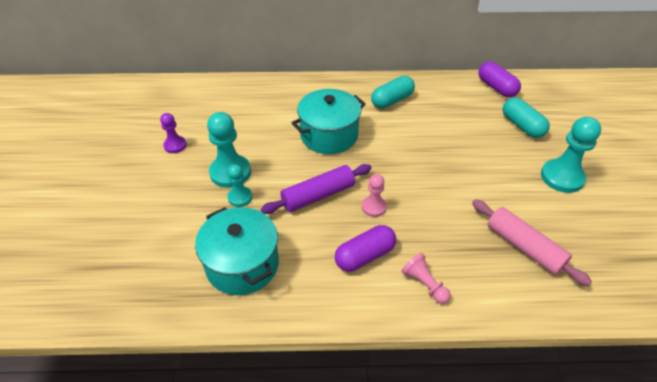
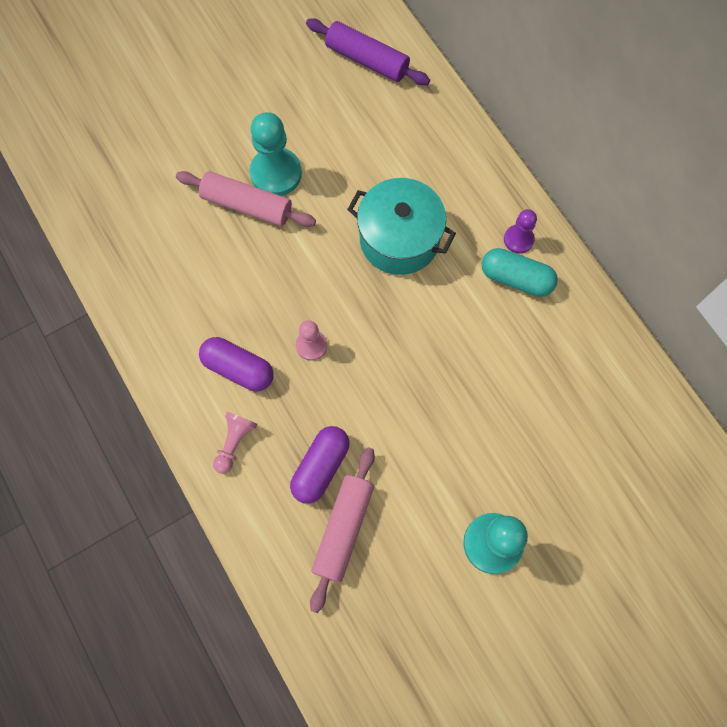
camera: 60 degrees right, 25 degrees up
(175, 145) = (282, 93): purple pawn -> purple pawn (518, 239)
(240, 197) = (247, 205): turquoise pawn -> pink rolling pin
(242, 264) = (165, 261): turquoise pot -> none
(318, 195) = (295, 280): purple rolling pin -> purple rolling pin (367, 60)
(496, 88) = (639, 402): purple capsule -> purple capsule (320, 467)
(522, 126) = (570, 464): turquoise capsule -> none

